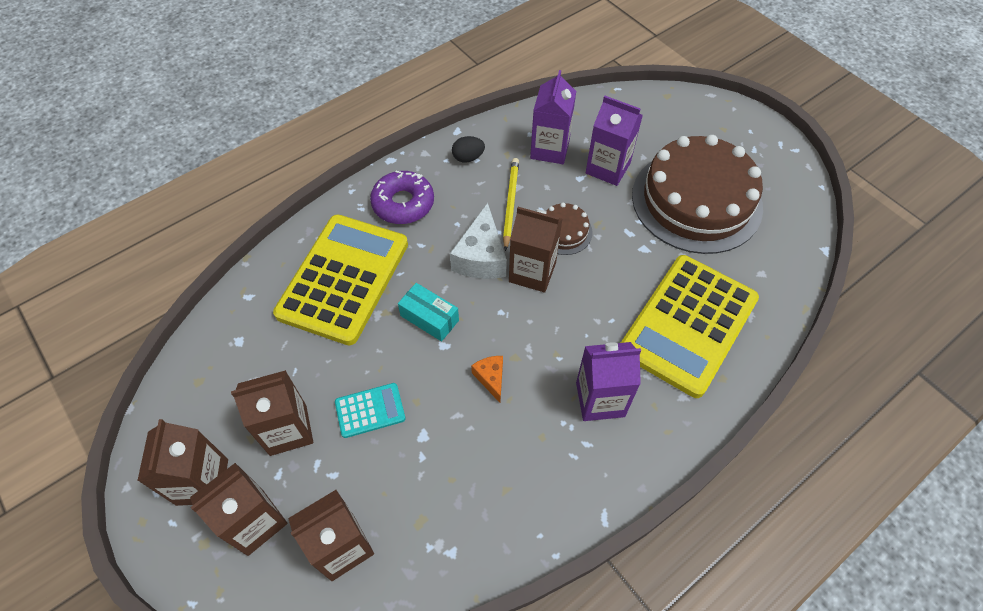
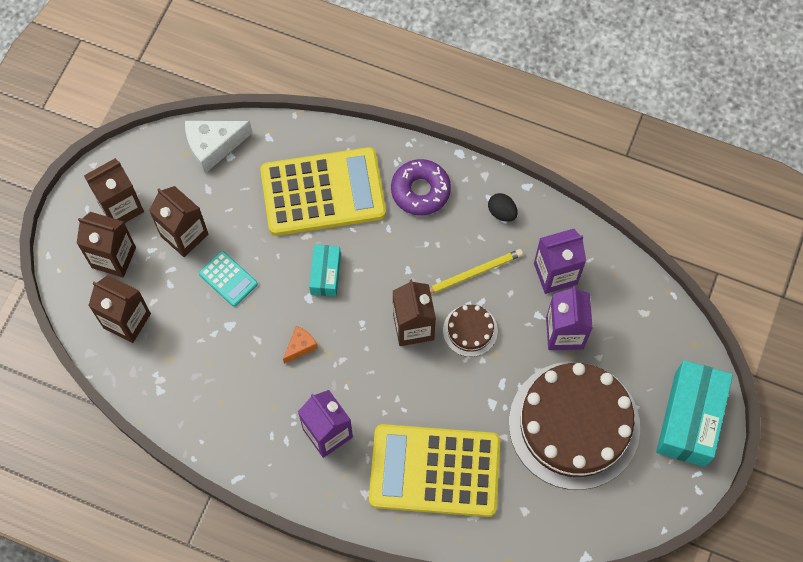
camera: 60 degrees right, 10 degrees up
(481, 257) = (404, 280): white cheese -> white cheese (213, 147)
(730, 127) = (690, 419): none -> turquoise box

